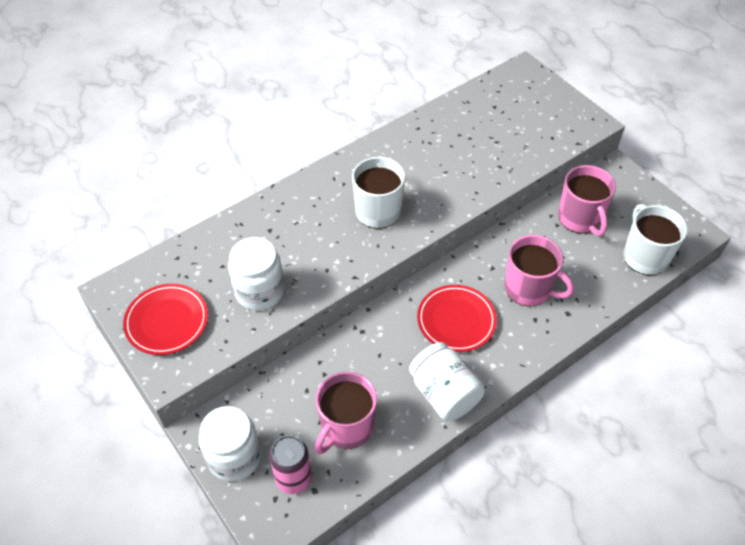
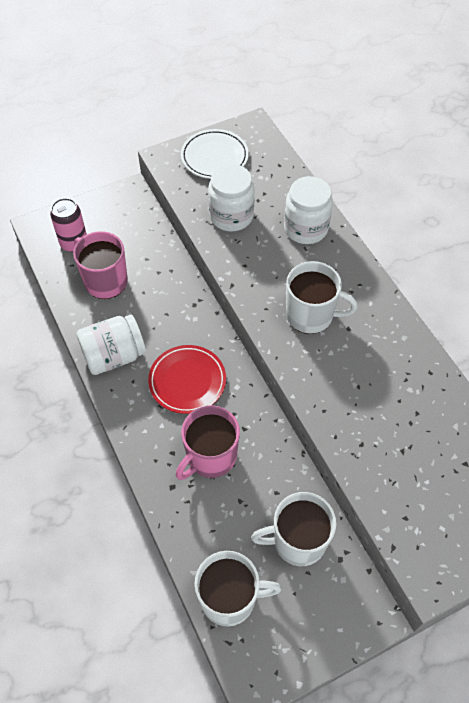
camera: 100 degrees right, 5 degrees up
(167, 321) = (214, 157): red plate -> white plate
(234, 457) = (103, 210): white jar -> white jar (305, 228)
(580, 218) = (298, 541): pink mug -> white mug

